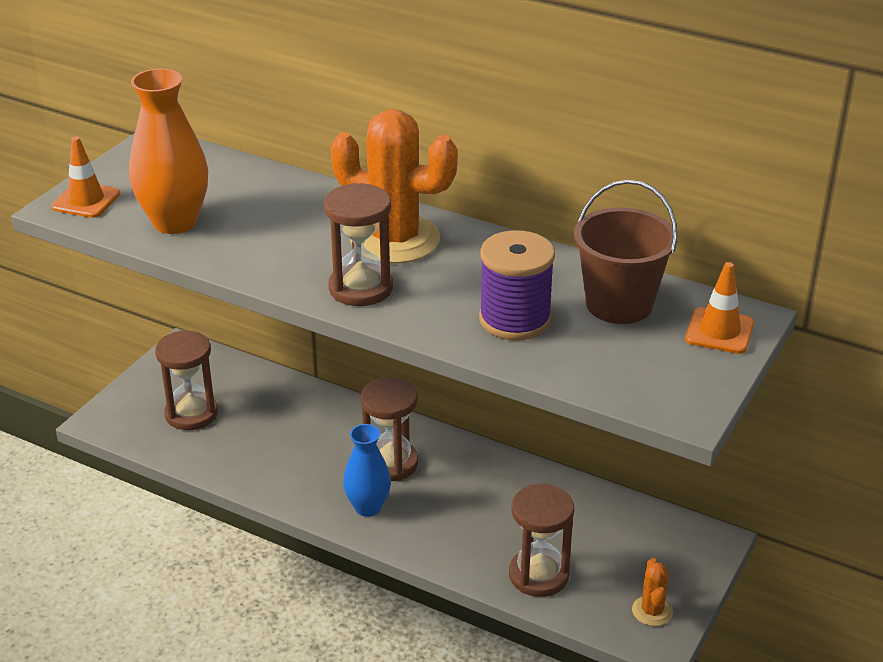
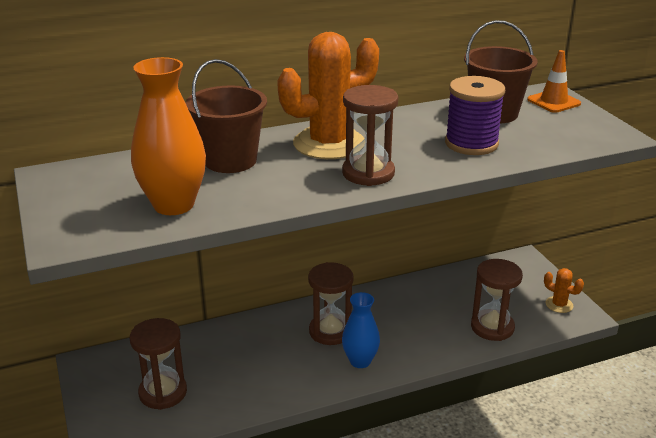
camera: 50 degrees left, 5 degrees down
(86, 200) = (74, 228): orange traffic cone -> none
(289, 208) = (230, 160): none -> brown bucket

